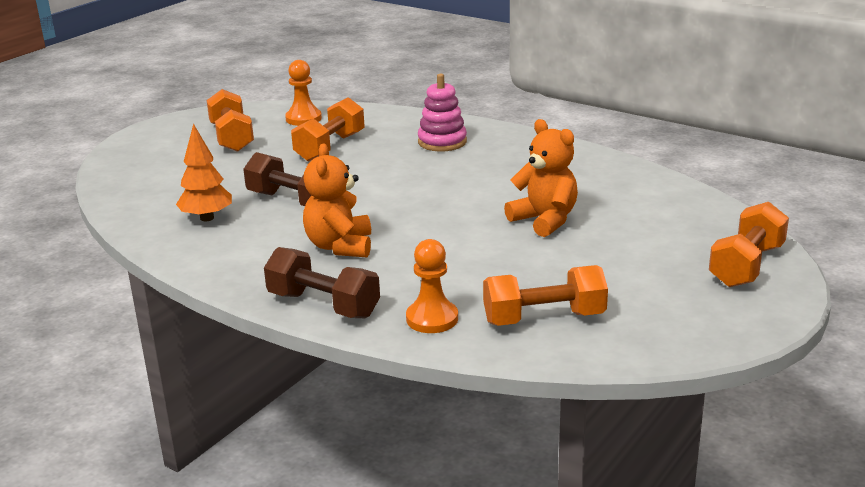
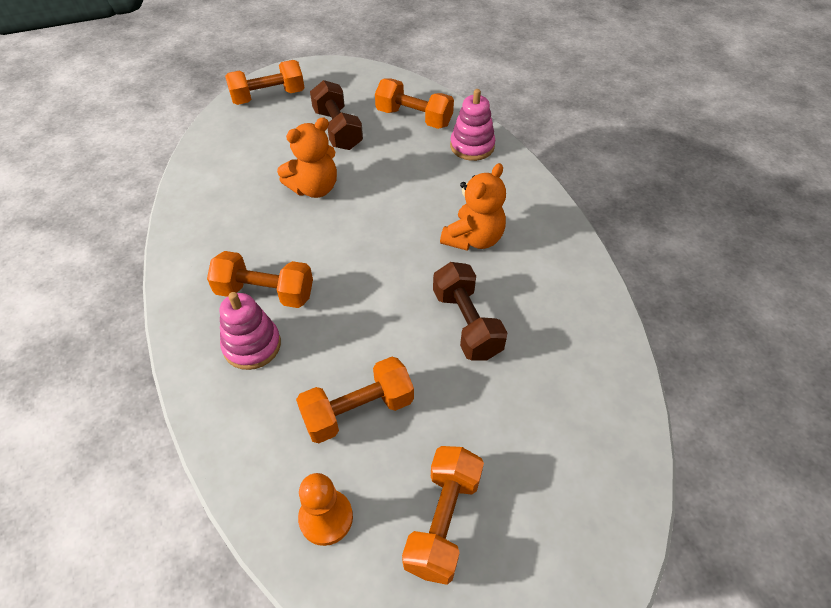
camera: 145 degrees left, 25 degrees up
(207, 218) = (555, 341): orange tree -> none
(323, 305) = (526, 188): brown dumbbell -> brown dumbbell (337, 129)
(432, 319) = (472, 146): orange pawn -> pink stacking toy
(475, 160) = (265, 293): none -> orange dumbbell
(544, 220) = (314, 188): orange teddy bear -> orange teddy bear turned 120 degrees counterclockwise

